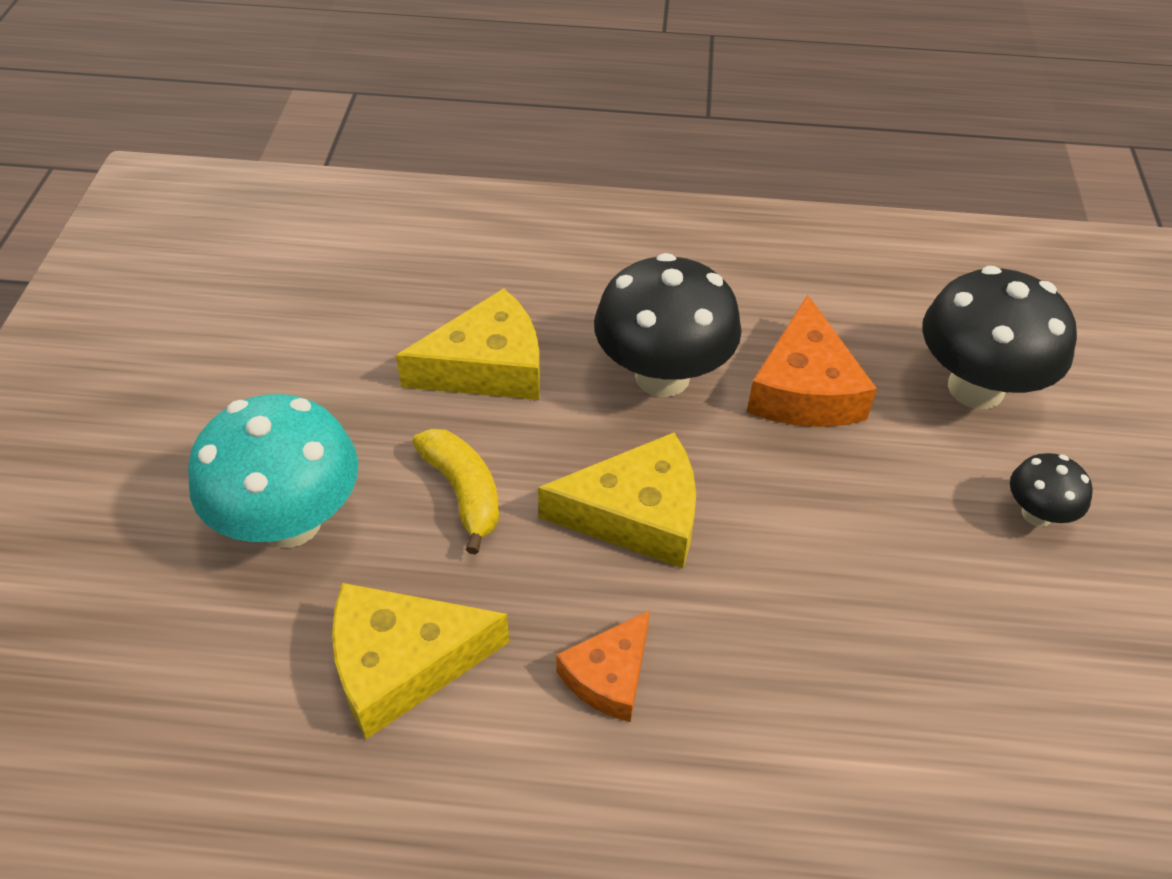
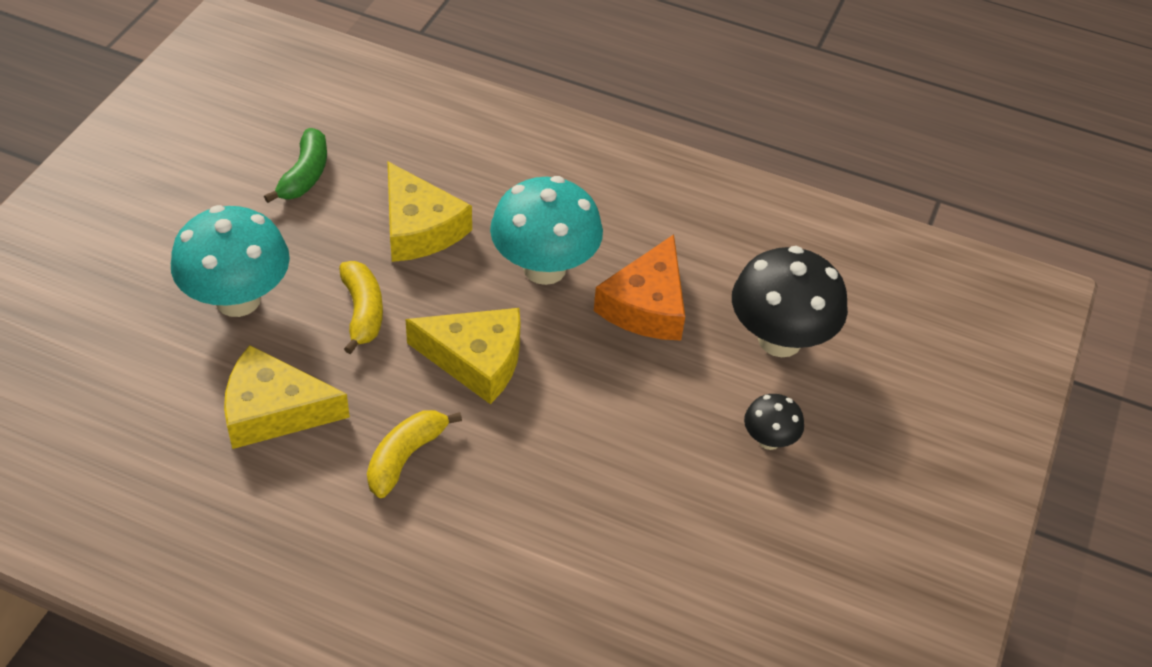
camera: 15 degrees right, 0 degrees up
(314, 338) = (305, 175): none -> green banana
(487, 366) = (419, 228): yellow cheese -> yellow cheese turned 60 degrees clockwise
(609, 676) = (405, 457): orange cheese -> yellow banana
(662, 376) = (544, 268): black mushroom -> turquoise mushroom

